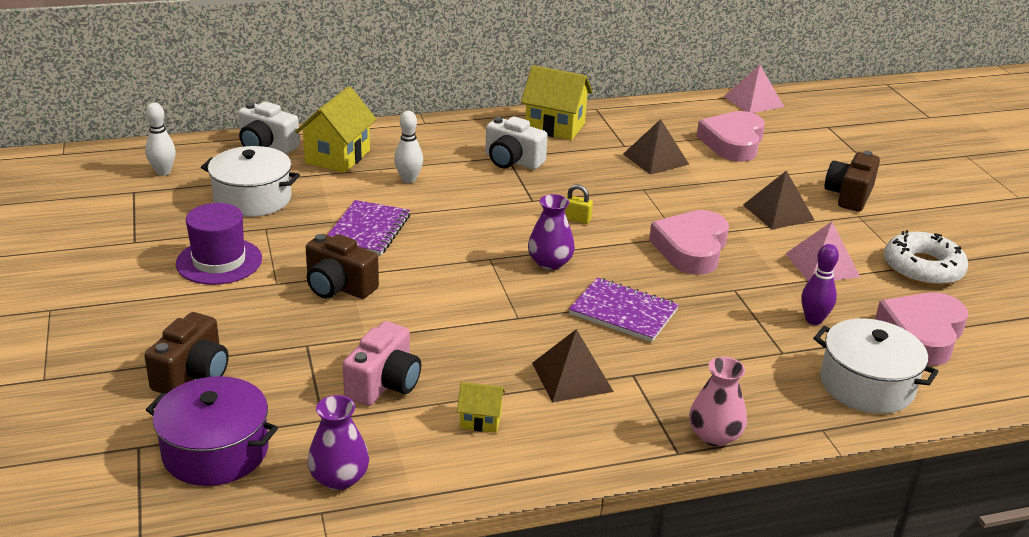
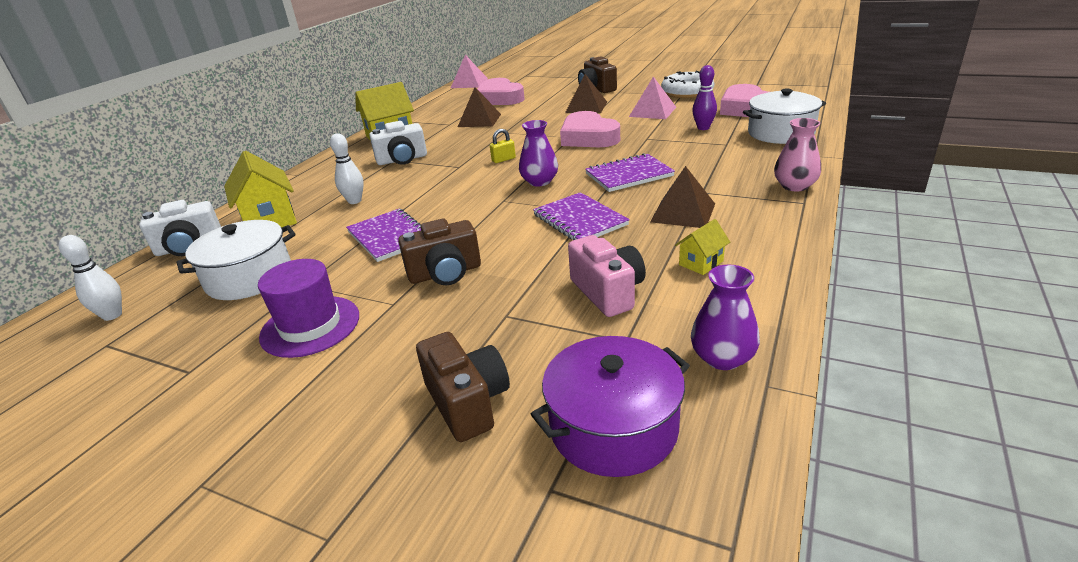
camera: 45 degrees left, 0 degrees up
(495, 319) = (580, 220): none -> purple notebook

